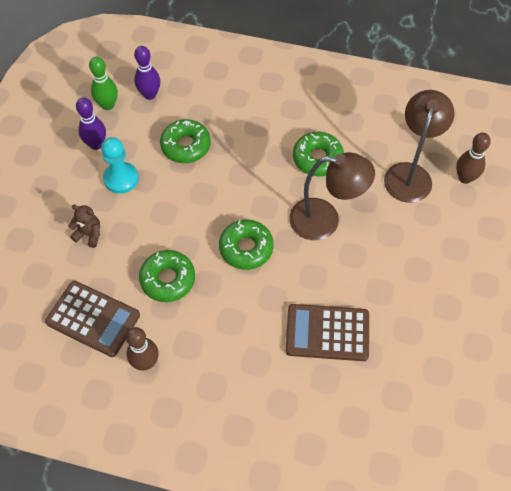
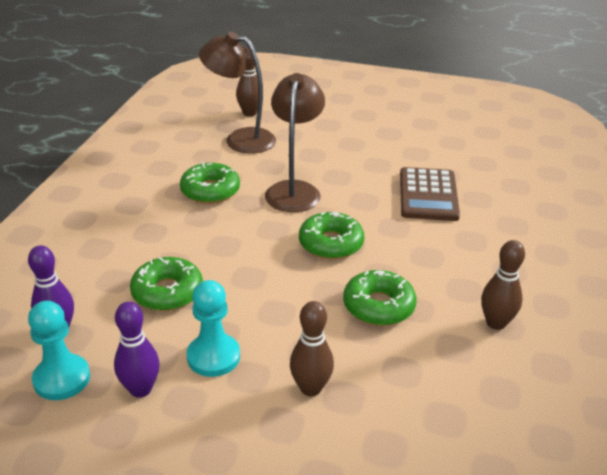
camera: 90 degrees left, 25 degrees down
(89, 234) = (310, 388): brown teddy bear -> brown bowling pin
(93, 319) = (447, 376): brown calculator -> none
(108, 105) = (62, 379): green bowling pin -> turquoise pawn

